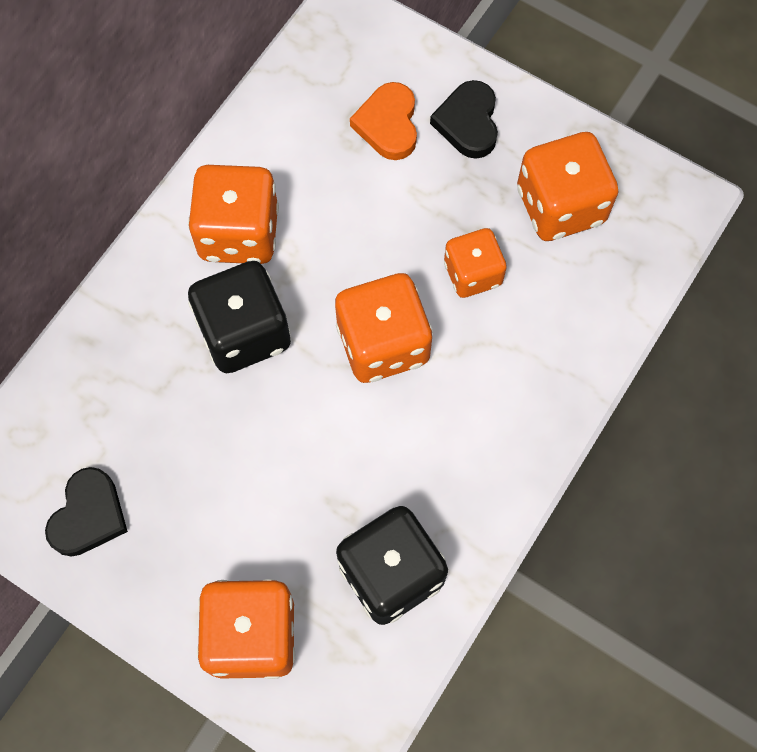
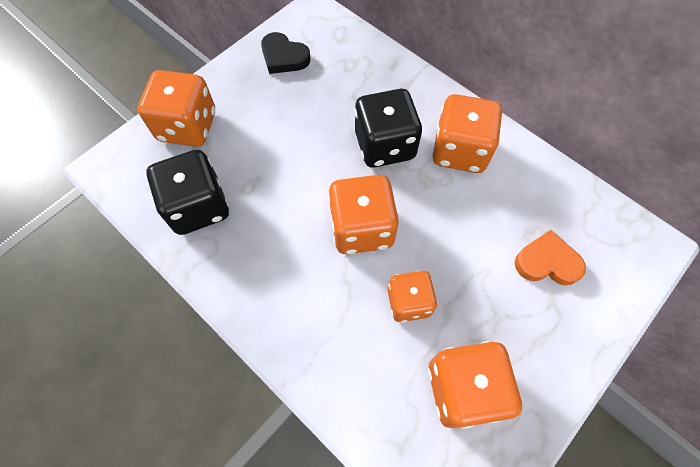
camera: 100 degrees right, 5 degrees down
(468, 123) = (548, 326): black heart -> none

